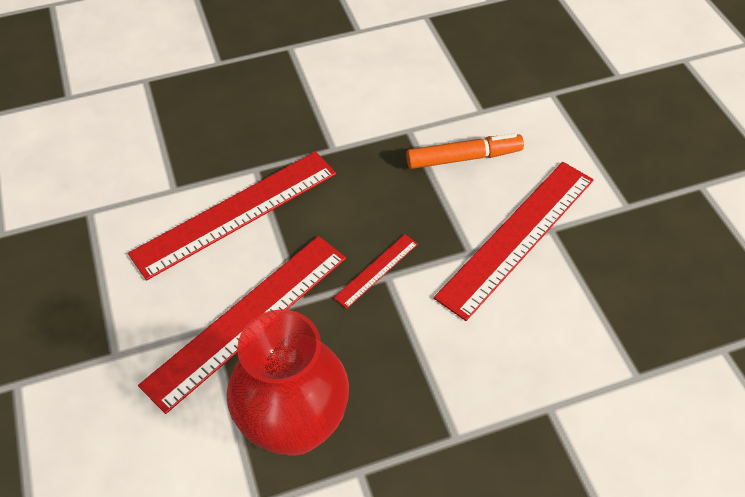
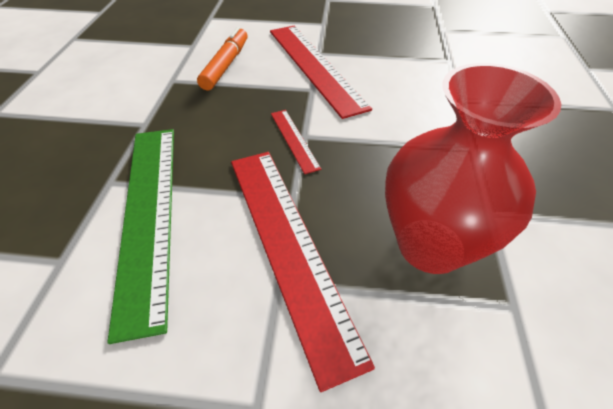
camera: 65 degrees left, 5 degrees down
(236, 213) = (149, 214): red ruler -> green ruler

